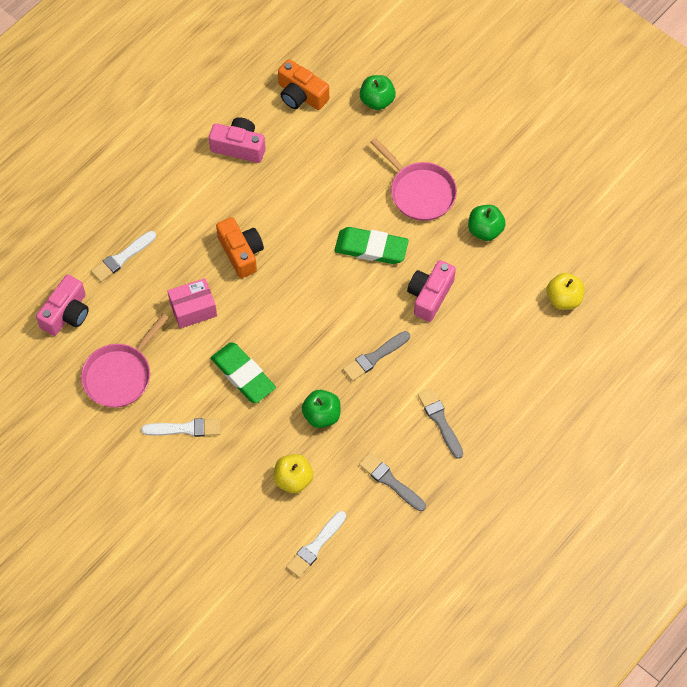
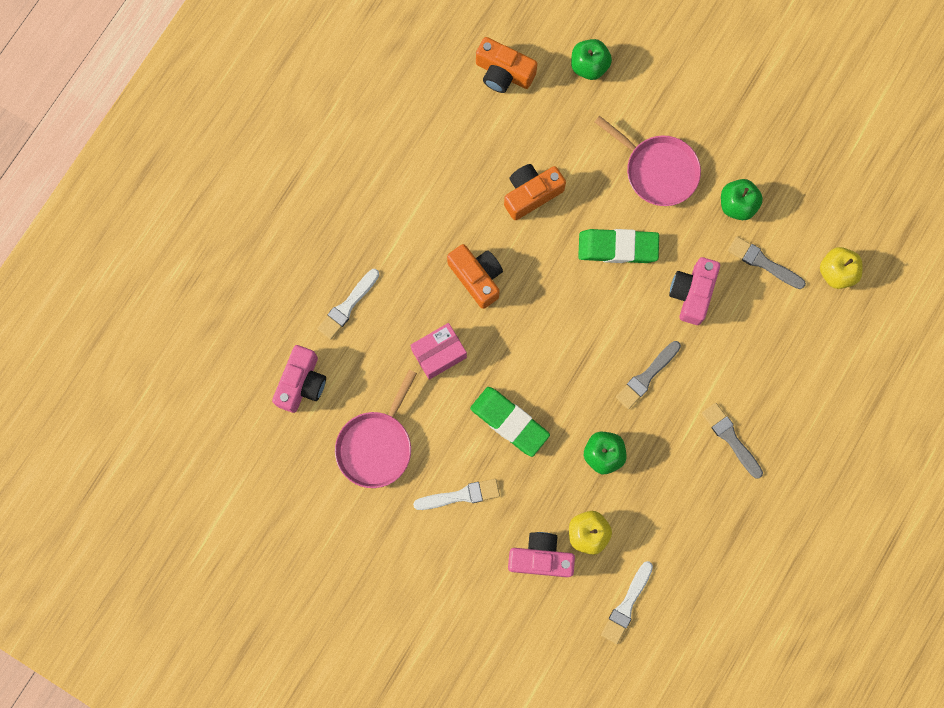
camera: 10 degrees left, 15 degrees up
(239, 147) = (448, 149): pink camera -> pink camera (540, 557)
(304, 193) = (531, 194): none -> orange camera
(390, 481) = (691, 517): grey brush -> grey brush (763, 262)

